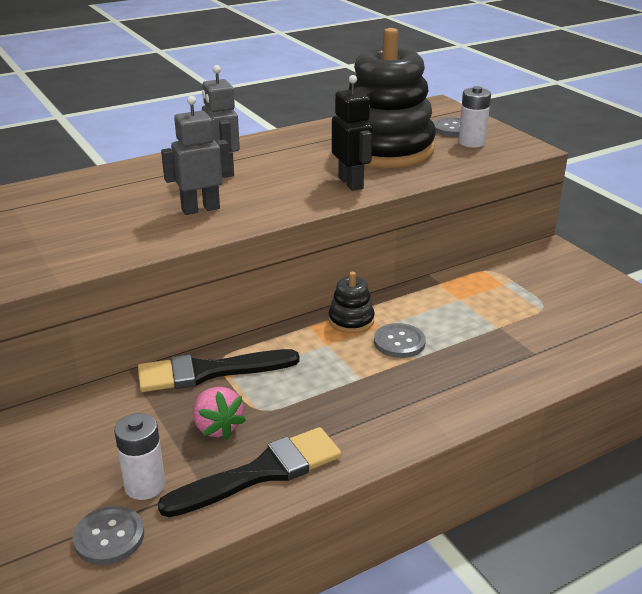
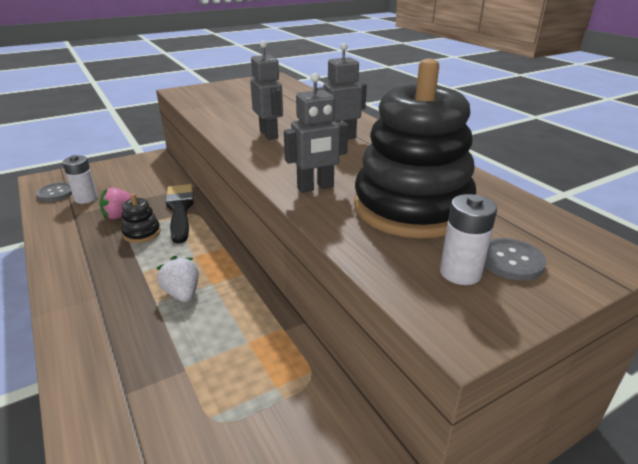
camera: 90 degrees right, 0 degrees up
(261, 472) = (68, 232): black brush -> none
(351, 183) = (315, 187): black robot -> grey robot
(351, 320) = (225, 268): black stacking toy -> black stacking toy (142, 233)
(399, 342) = (182, 294): grey button -> white strawberry

